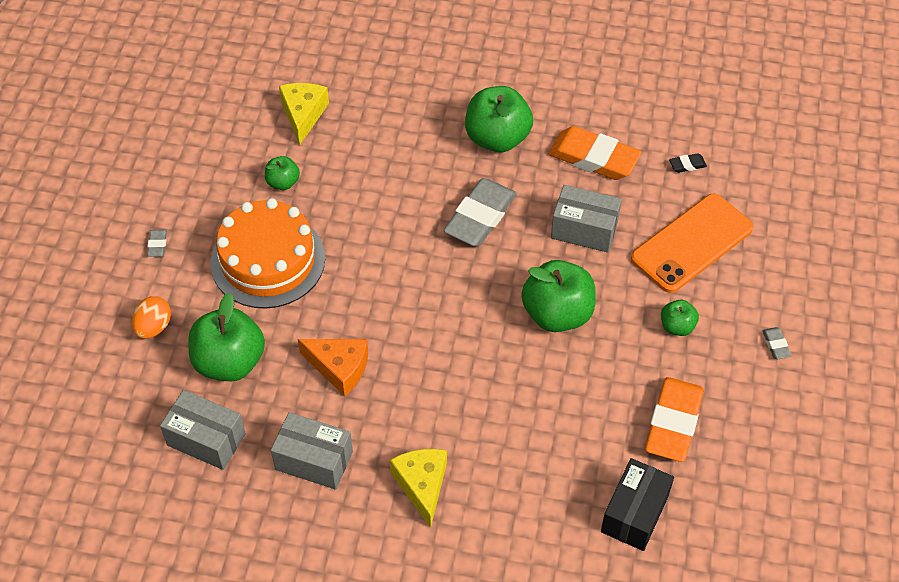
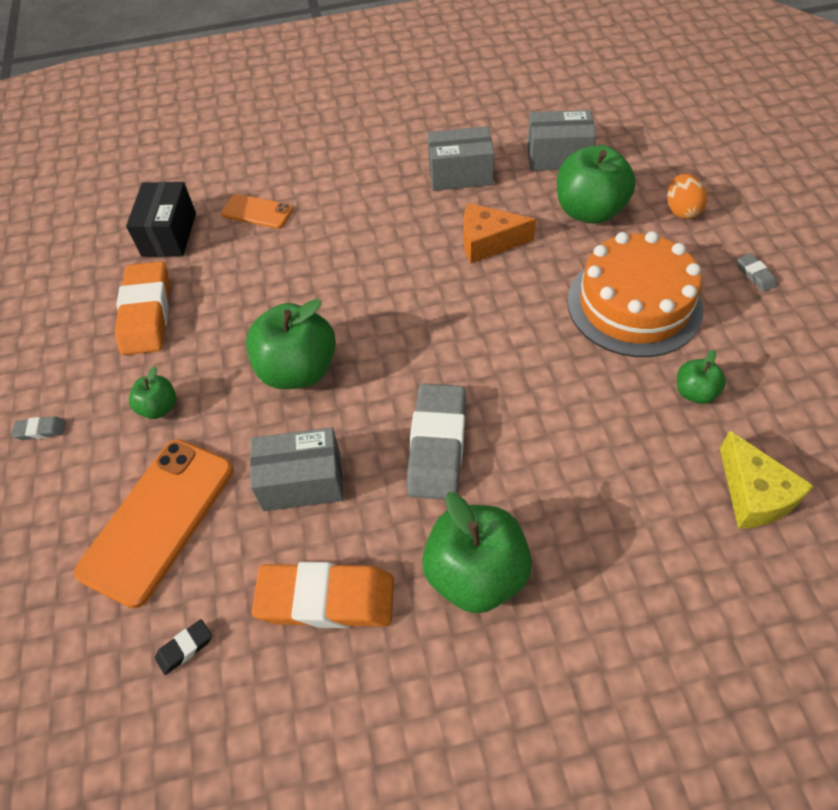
camera: 160 degrees right, 0 degrees up
(422, 485) = (360, 190): yellow cheese -> none
(536, 504) = (257, 212): none -> orange phone
(776, 345) = (41, 430): grey eraser -> grey eraser turned 60 degrees counterclockwise

